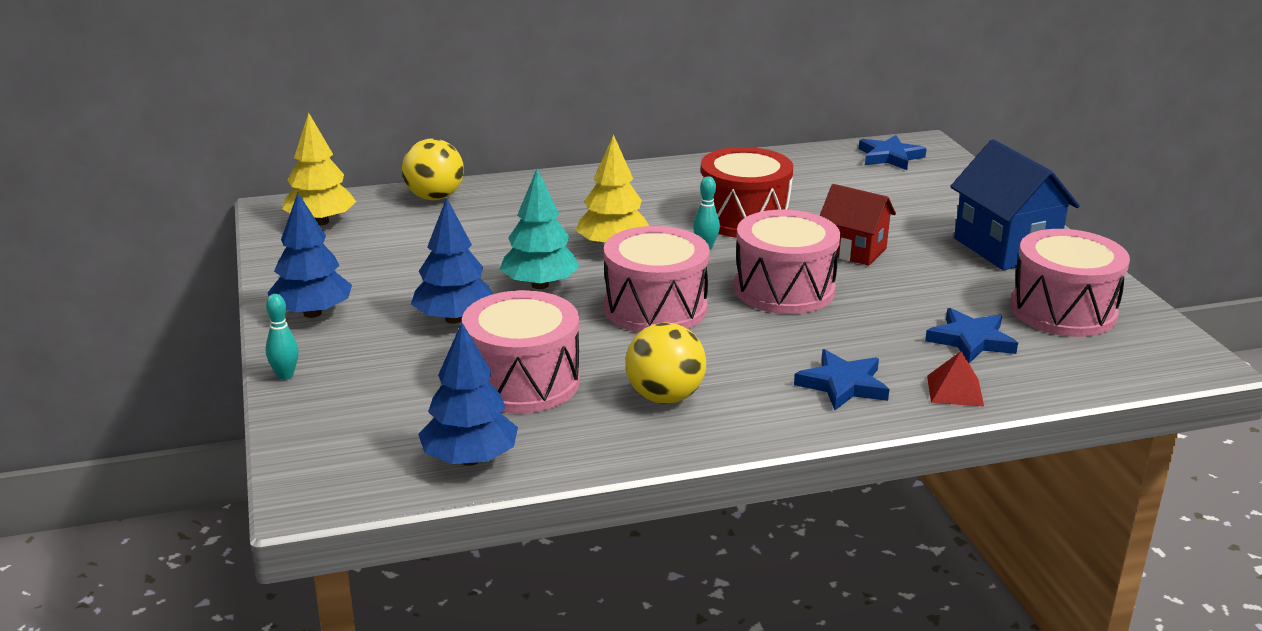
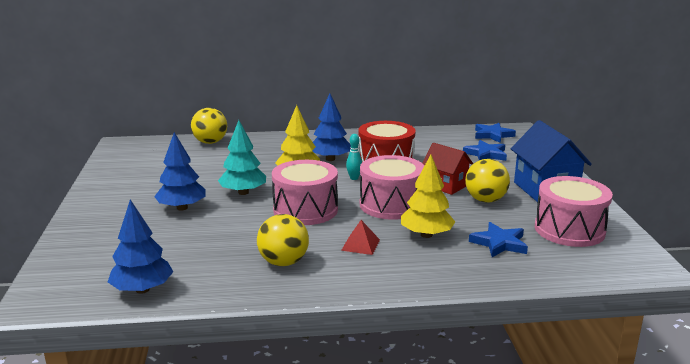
camera: 10 degrees right, 5 degrees down
(285, 375) = (66, 232): turquoise bowling pin -> none
(312, 313) = (103, 199): blue tree -> blue tree (330, 159)
(321, 222) = (139, 151): yellow tree -> yellow tree (426, 235)
(522, 382) = (201, 246): pink drum -> none
(842, 385) = (401, 264): blue star -> blue star (486, 154)
(923, 271) = (485, 200): none -> yellow ball
(955, 390) = (475, 273): red pyramid -> red pyramid (360, 245)

